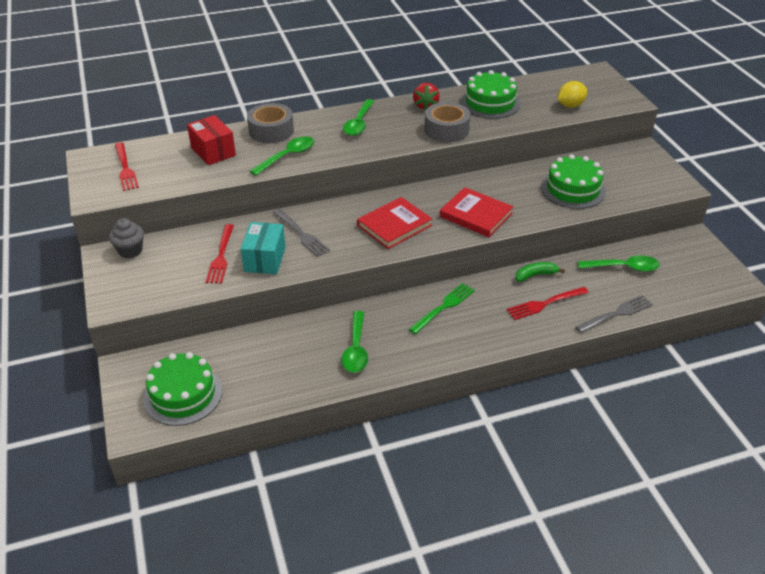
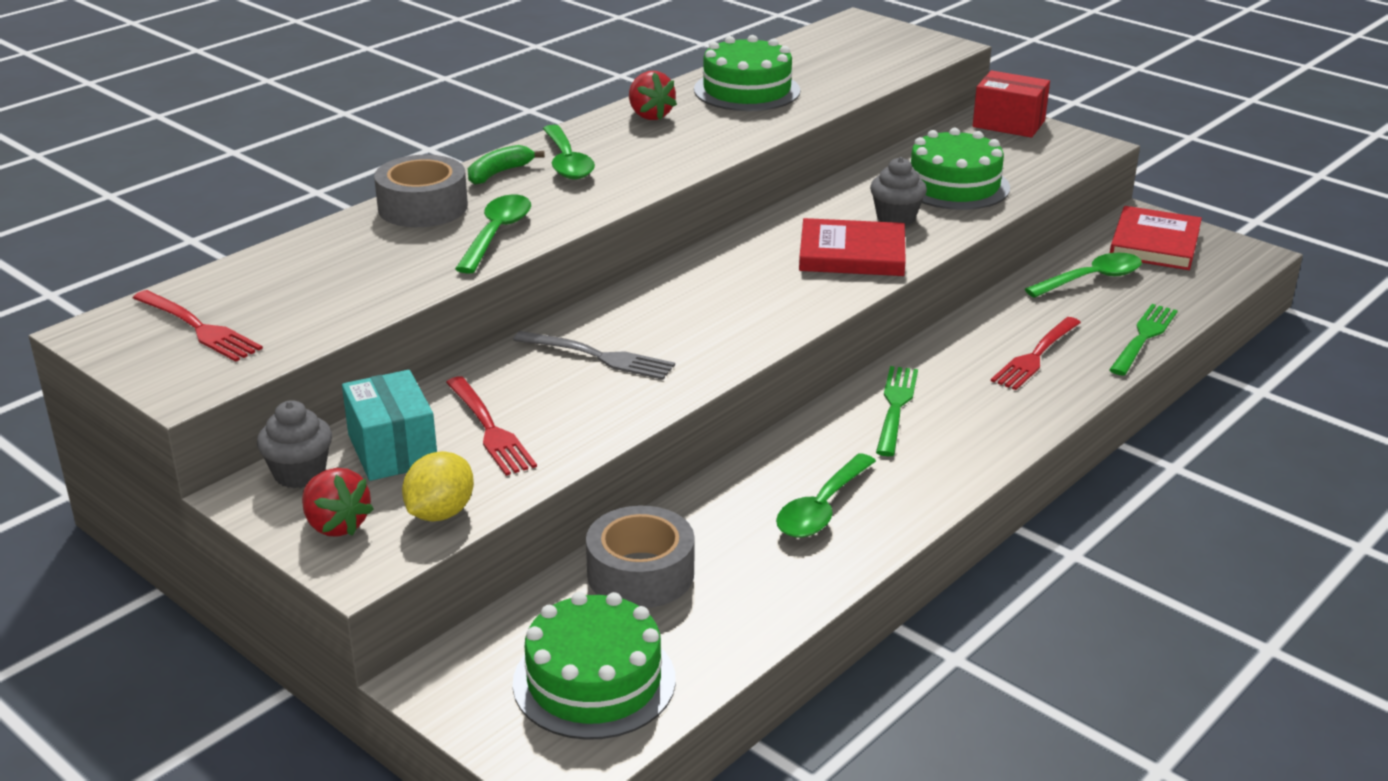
camera: 30 degrees left, 10 degrees down
(121, 281) = (336, 525): none -> red strawberry
(213, 151) = (348, 261): red box -> red box (1008, 124)
(265, 259) = (575, 409): turquoise box -> turquoise box (393, 450)
(356, 349) = (821, 508): green spoon -> green spoon turned 60 degrees clockwise
(394, 225) = (741, 301): red book -> red book (1154, 243)
(446, 130) = (721, 138): grey tape -> grey tape (640, 573)
(520, 200) = (896, 218): none -> grey cupcake
(535, 275) = (983, 324): green banana -> green banana (499, 173)
(570, 105) = (869, 68): yellow lemon -> yellow lemon (440, 513)
(616, 314) = (1143, 337): grey fork -> green fork

